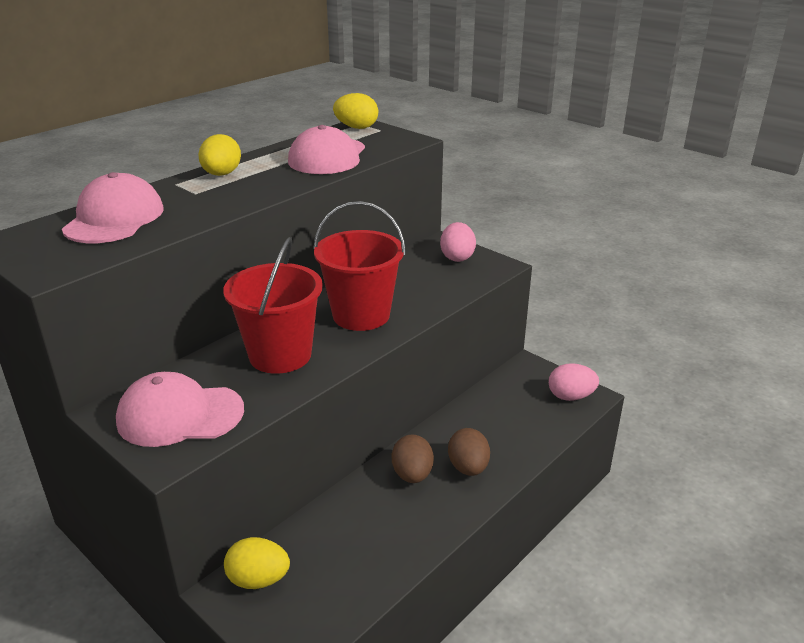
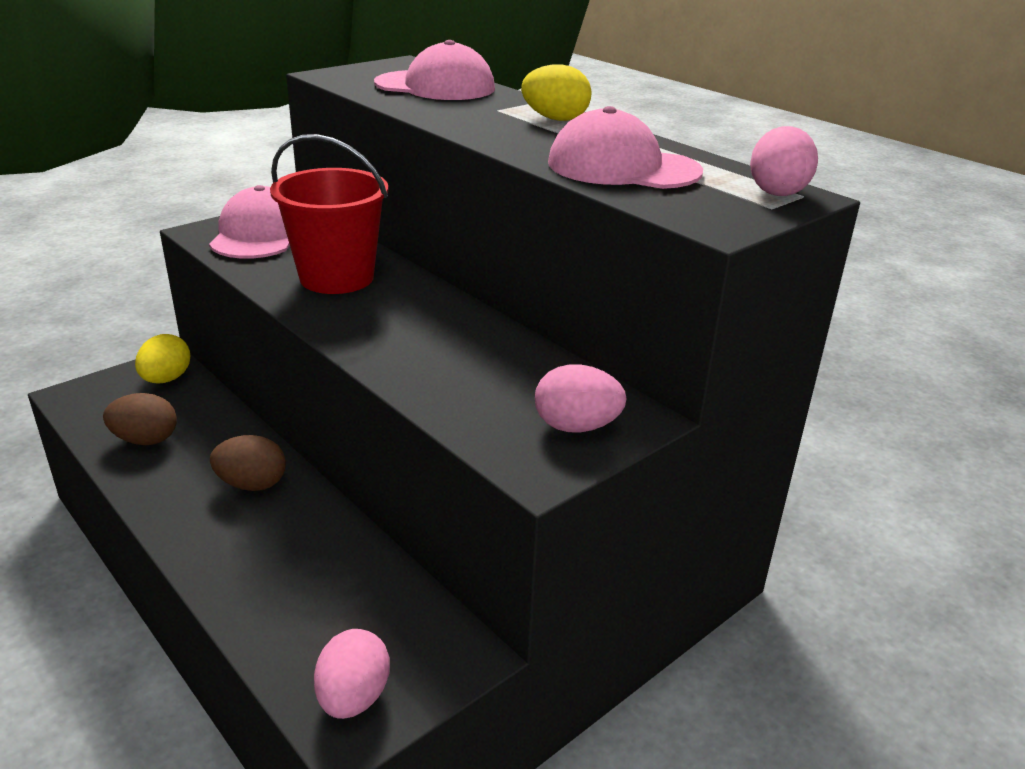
camera: 95 degrees right, 0 degrees up
(356, 127) = (777, 191): yellow egg -> pink egg
(361, 315) = (406, 328): red bucket -> none
(468, 468) = (238, 535): brown egg -> brown egg (145, 440)

